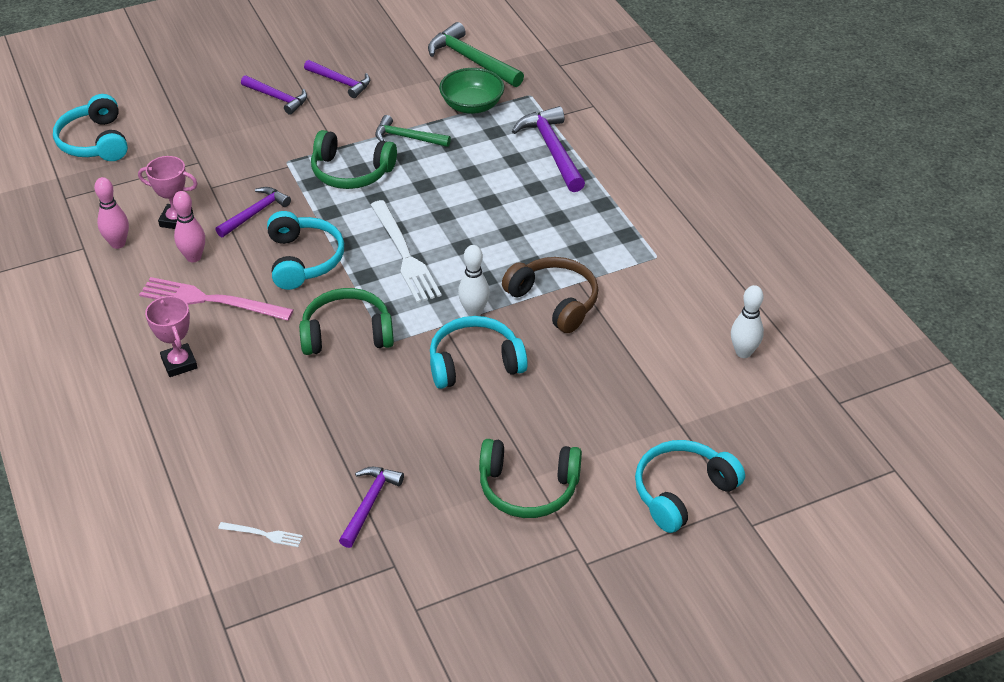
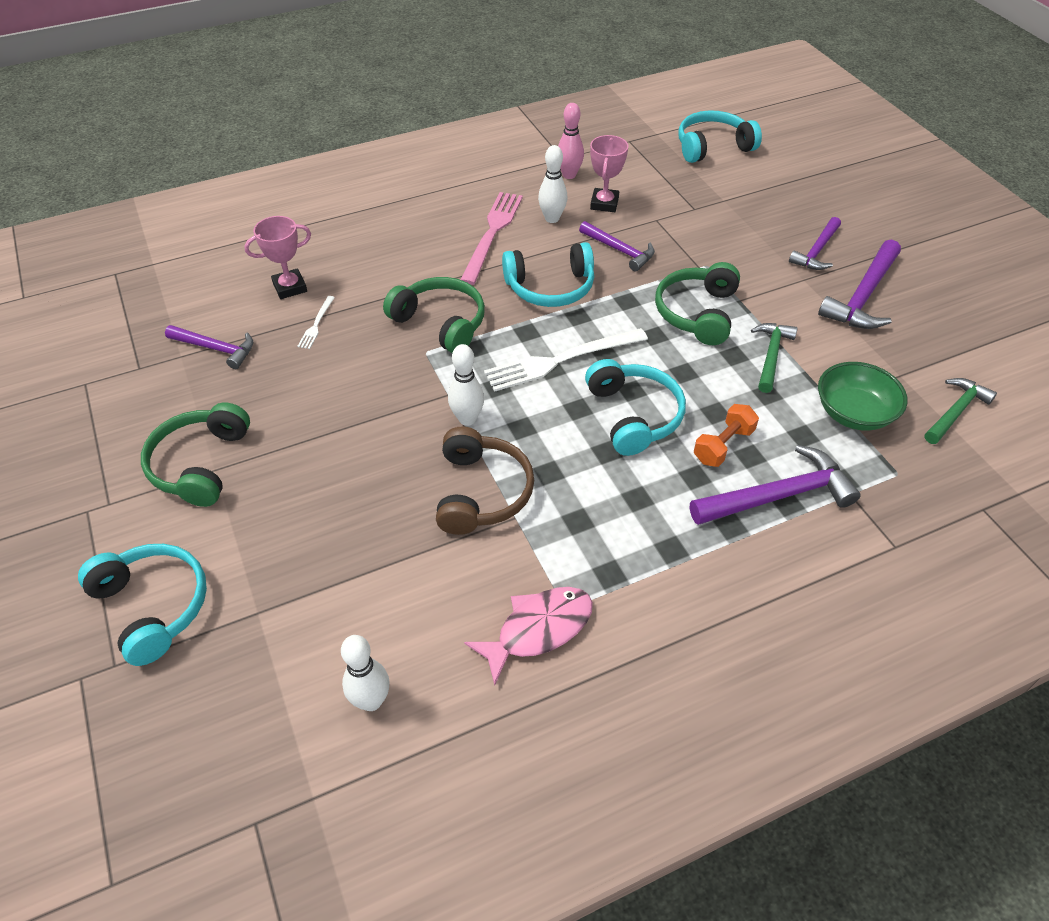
camera: 90 degrees right, 5 degrees up
(179, 363) = (412, 223): pink trophy -> pink trophy (290, 287)
(194, 257) = (552, 218): pink bowling pin -> white bowling pin
(263, 534) = (202, 287): white fork -> white fork (316, 324)
(341, 82) = (863, 296): purple hammer -> purple hammer, size x1.55
(347, 334) = (440, 323): green headphones -> green headphones turned 45 degrees counterclockwise
(471, 60) = (955, 411): green hammer -> green hammer, size x0.65
(474, 363) = (387, 420): turquoise headphones -> turquoise headphones (633, 415)
(504, 171) = (723, 445): none -> orange dumbbell
(554, 301) = (481, 492): brown headphones -> brown headphones turned 45 degrees counterclockwise
(676, 270) = (538, 629): none -> pink fish

